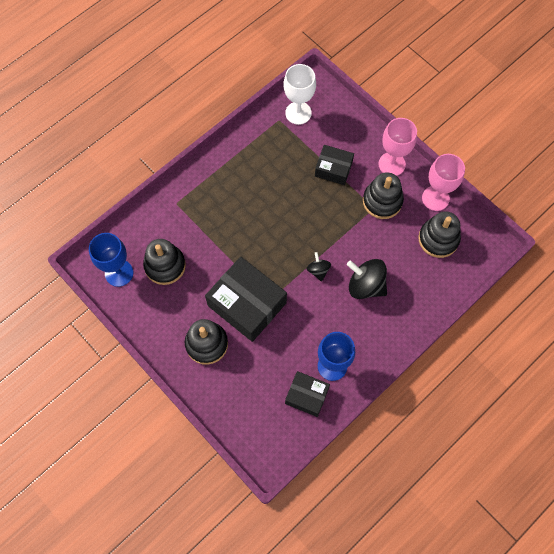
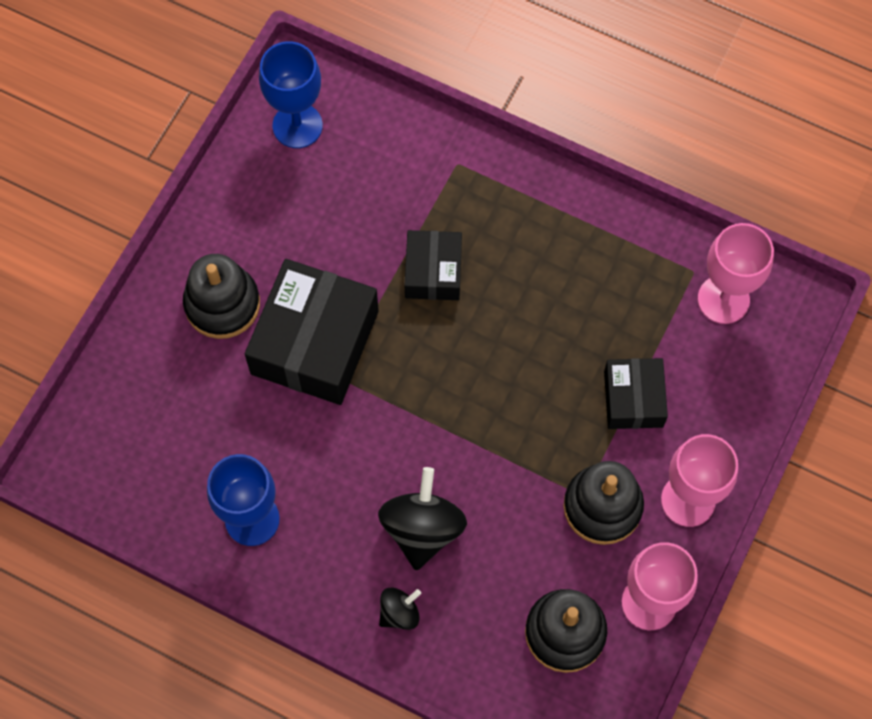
camera: 70 degrees right, 0 degrees up
(165, 266) = (336, 189): black stacking toy -> none
(298, 113) = (723, 299): white goblet -> pink goblet
(307, 396) = (185, 494): black box -> black box (433, 271)
(318, 270) = (421, 438): black spinning top -> black spinning top (399, 613)

